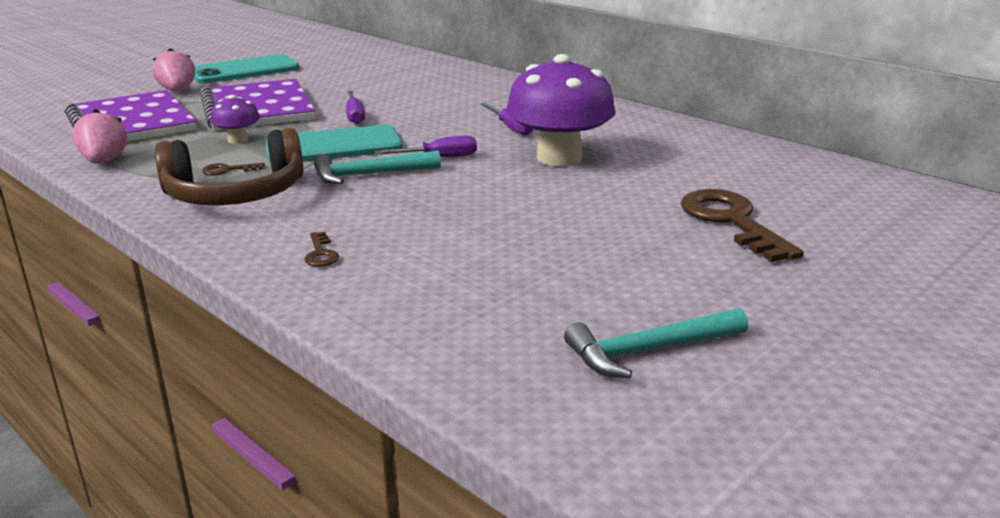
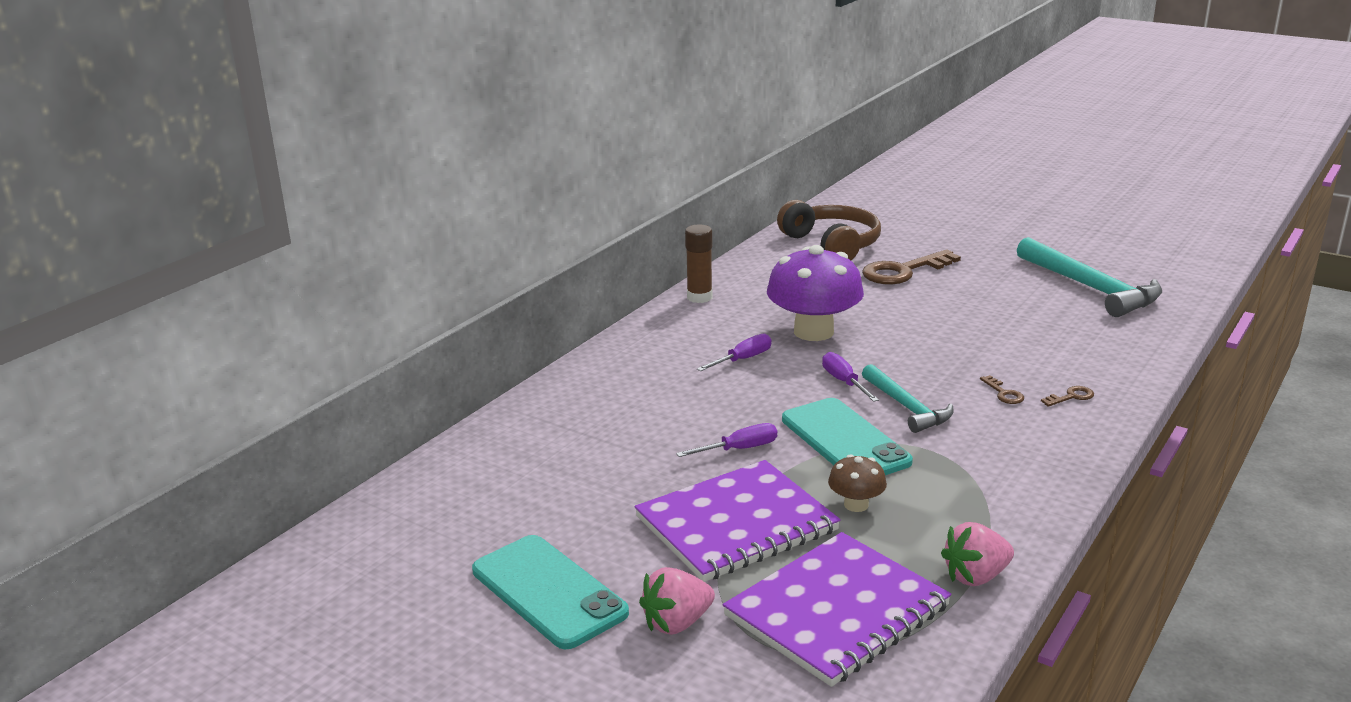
camera: 100 degrees left, 0 degrees up
(228, 170) = (945, 484): brown key -> brown key (1003, 393)
(236, 194) = (997, 463): brown headphones -> brown headphones (832, 245)
(238, 140) = (856, 505): purple mushroom -> brown mushroom
(648, 351) = (1091, 288): turquoise hammer -> turquoise hammer, size x1.63
(662, 123) = (699, 297): none -> brown glue stick

